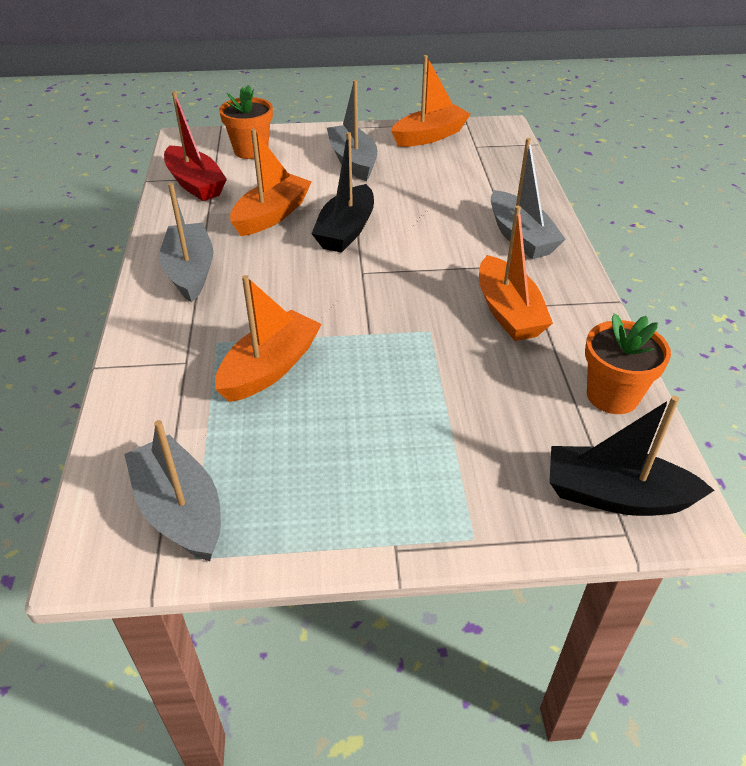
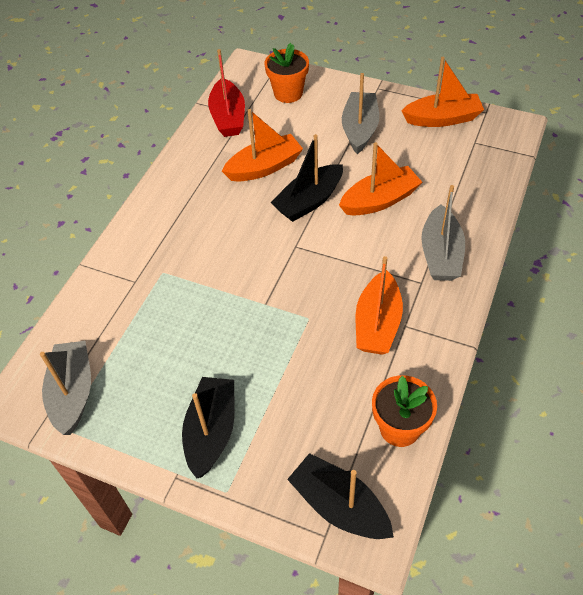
camera: 30 degrees right, 10 degrees up
(190, 271) = (179, 203): grey boat -> none
(270, 368) = (183, 308): orange boat -> orange boat (380, 200)
(404, 480) = (211, 431): none -> black boat

